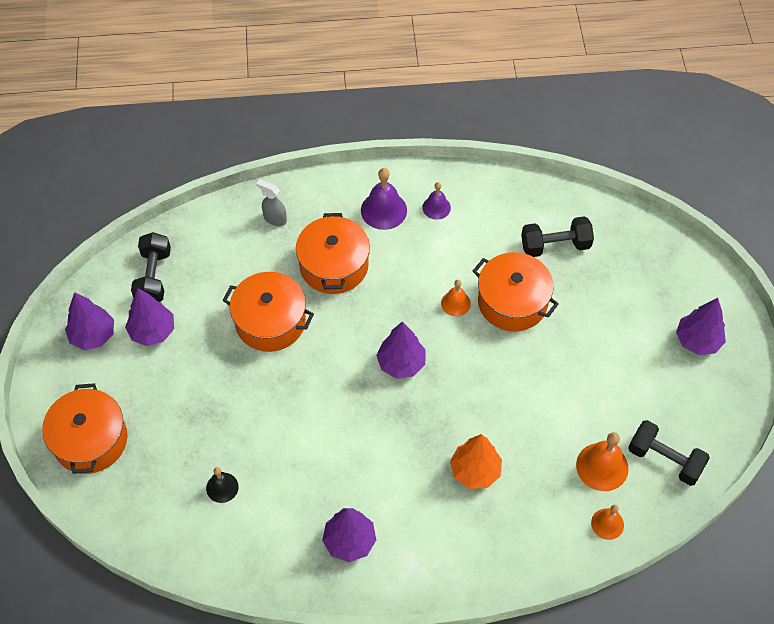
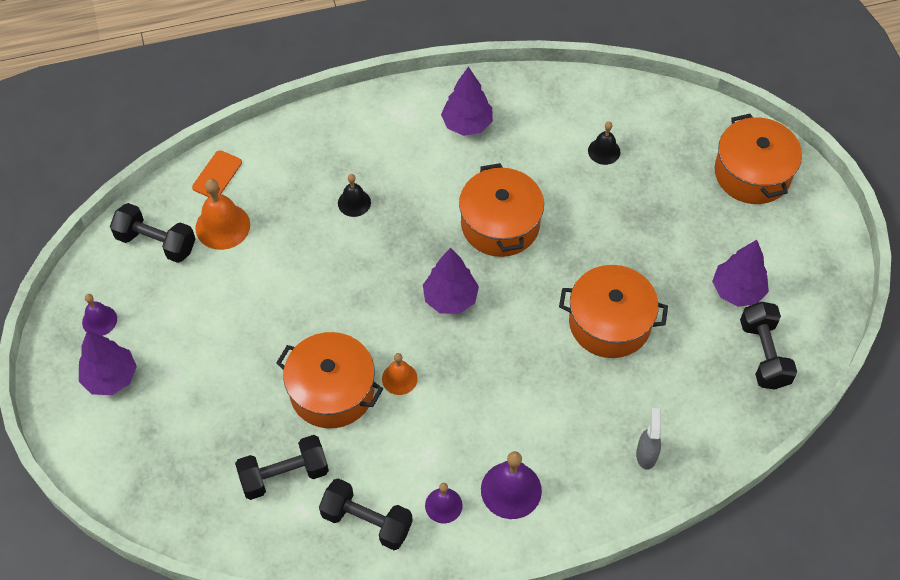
camera: 170 degrees right, 0 degrees up
(93, 335) = (800, 276): purple tree -> none
(274, 219) = (646, 454): grey spray bottle -> grey spray bottle turned 105 degrees counterclockwise
(334, 265) = (555, 403): orange pot -> orange pot (500, 224)
(475, 471) = (354, 202): orange tree -> black bell
(495, 205) = (367, 521): none -> black dumbbell
(607, 524) = (217, 175): orange bell -> orange phone
(711, 392) = (99, 320): none -> purple bell

